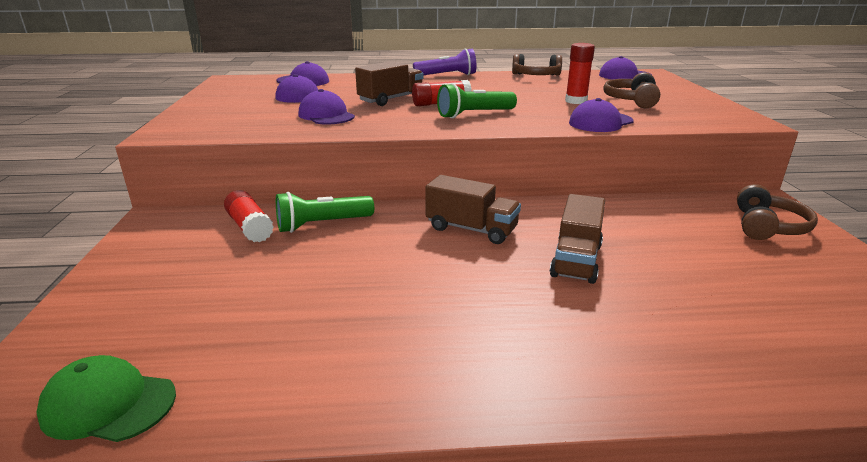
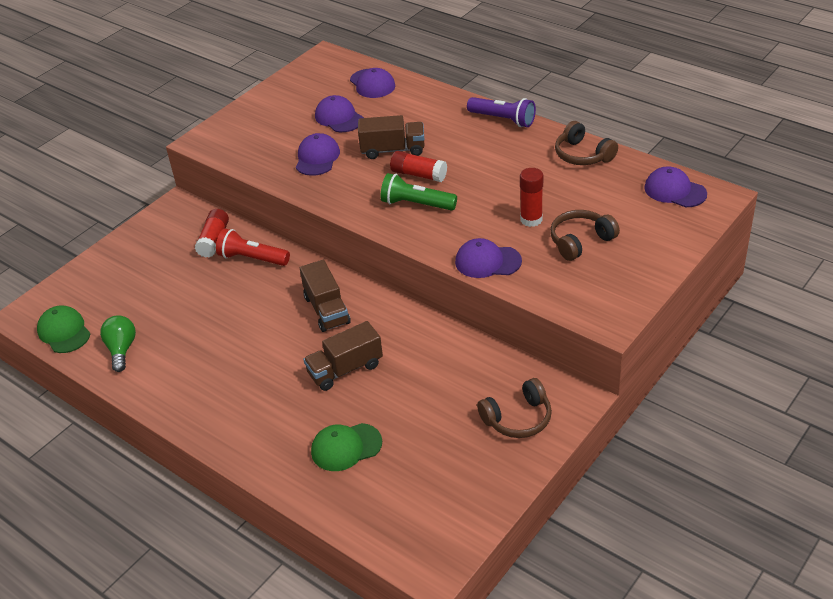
camera: 45 degrees right, 15 degrees up
(258, 375) = (122, 350): none -> green light bulb
(322, 224) = (252, 258): green flashlight -> red flashlight
(711, 318) = (346, 447): none -> green cap

